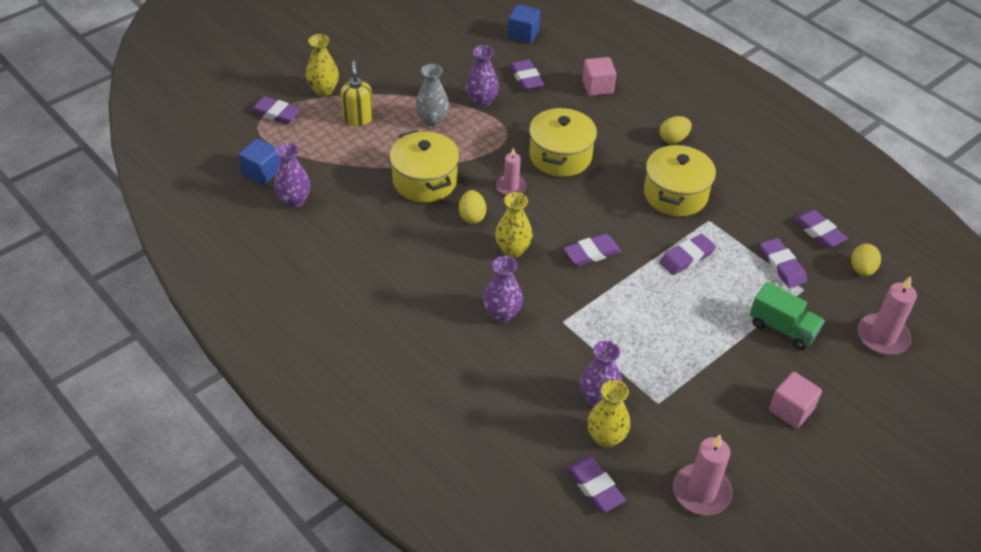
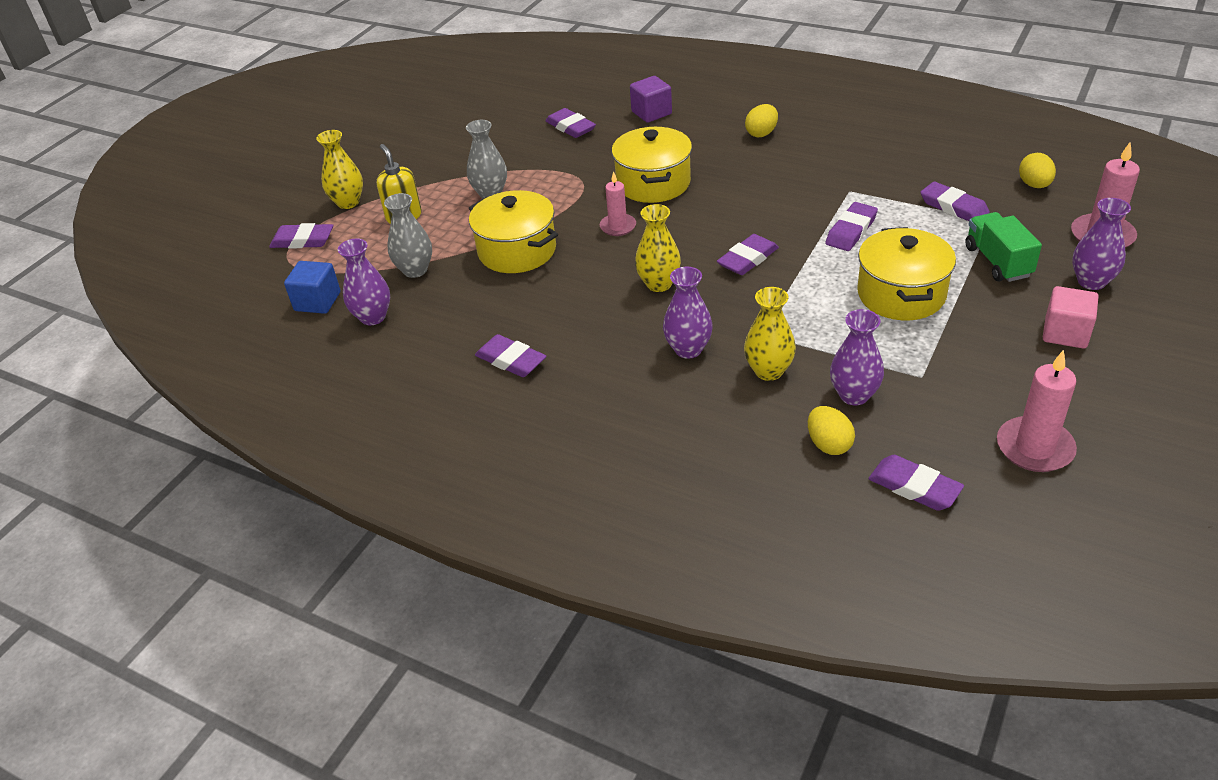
camera: 15 degrees left, 5 degrees down
(343, 170) = (415, 270): none -> grey vase
(472, 216) = (592, 267): yellow egg -> yellow egg (829, 444)
(481, 101) = (535, 161): purple vase -> purple vase (1091, 281)
(523, 34) = (542, 92): blue cube -> none
(597, 87) = (651, 113): pink cube -> purple cube
(606, 438) = (890, 431): yellow vase -> yellow vase (768, 371)
(675, 194) = (798, 179): yellow pot -> yellow pot (901, 294)
(782, 328) = (998, 262): green truck -> green truck turned 120 degrees counterclockwise
(818, 232) = (966, 166): purple eraser -> purple eraser (511, 360)

